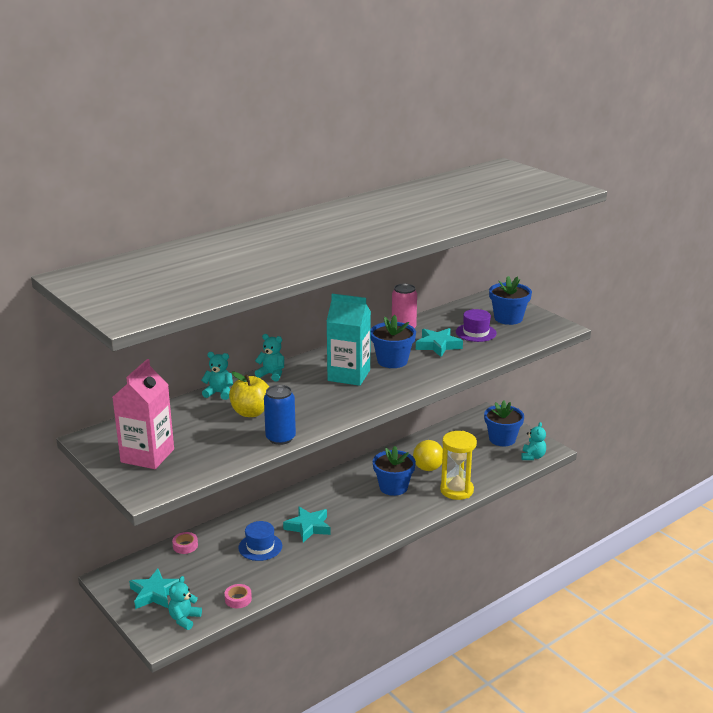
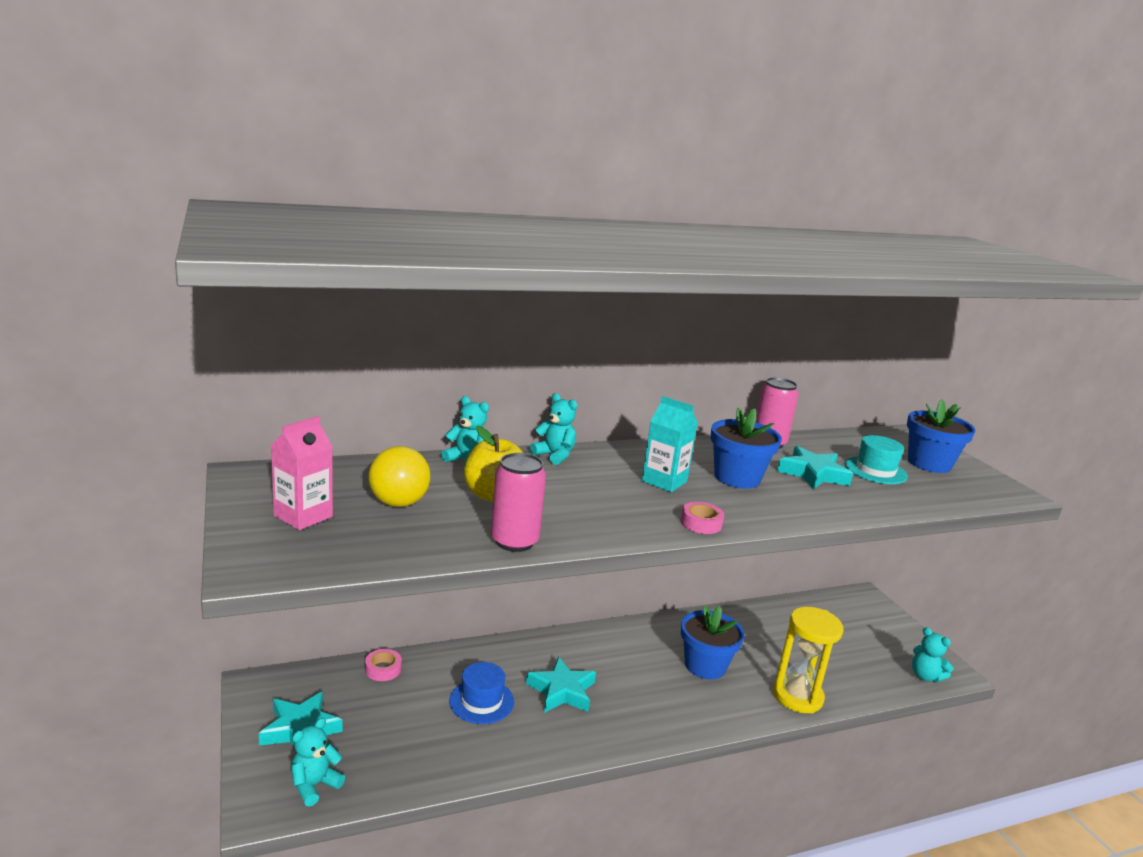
camera: 15 degrees right, 5 degrees down
(147, 456) = (303, 516): pink carton -> pink carton, size x0.66
(238, 599) = (408, 776): pink tape -> pink tape (701, 523)
(280, 438) = (514, 541): blue can -> pink can
(349, 375) = (664, 481): turquoise carton -> turquoise carton, size x0.66
(428, 468) = (763, 651): yellow ball -> yellow ball (398, 503)
(476, 333) = (875, 470): purple hat -> turquoise hat
(502, 439) = (882, 638): blue flower pot -> none
(533, 456) = (925, 676): turquoise teddy bear -> turquoise teddy bear turned 105 degrees clockwise

